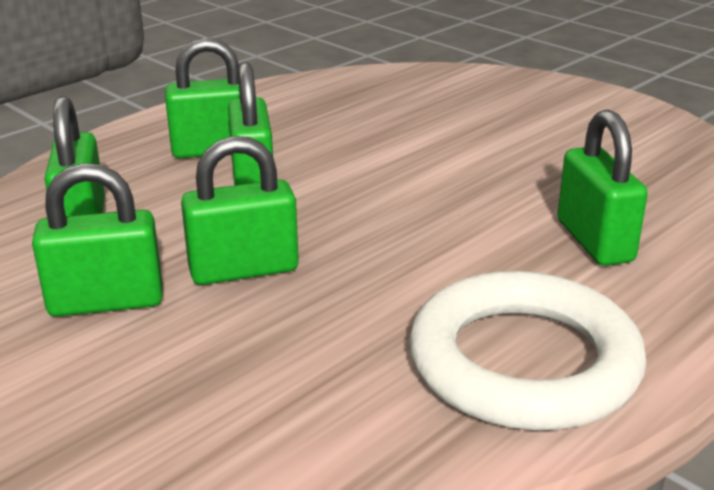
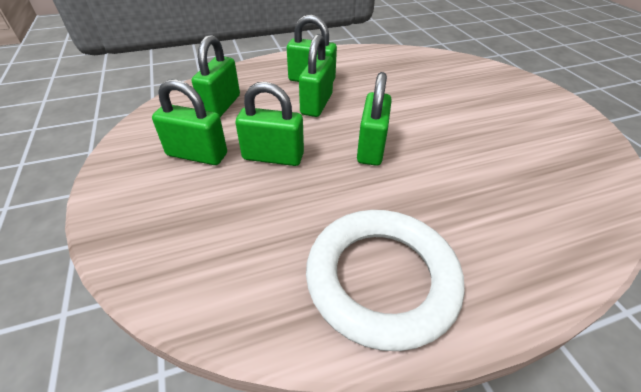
camera: 25 degrees right, 15 degrees up
(594, 241) = (486, 203): green padlock -> green padlock (371, 148)

